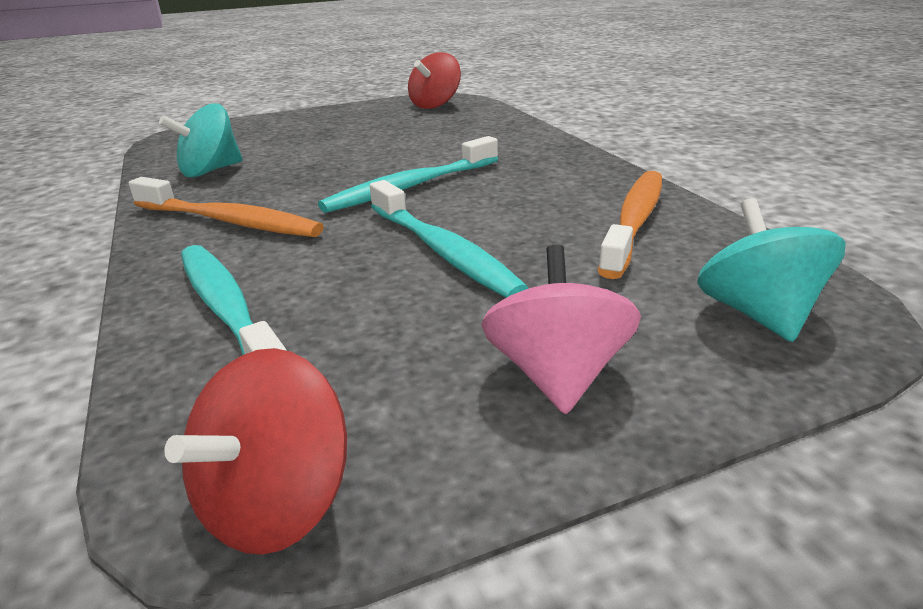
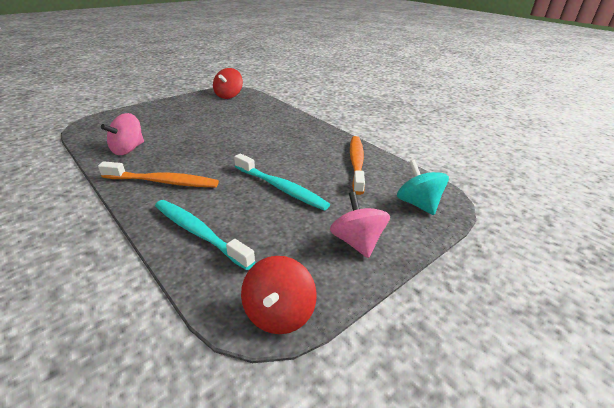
camera: 20 degrees left, 5 degrees up
(210, 171) = (128, 149): turquoise spinning top -> pink spinning top
(411, 187) = (246, 152): turquoise toothbrush -> none

